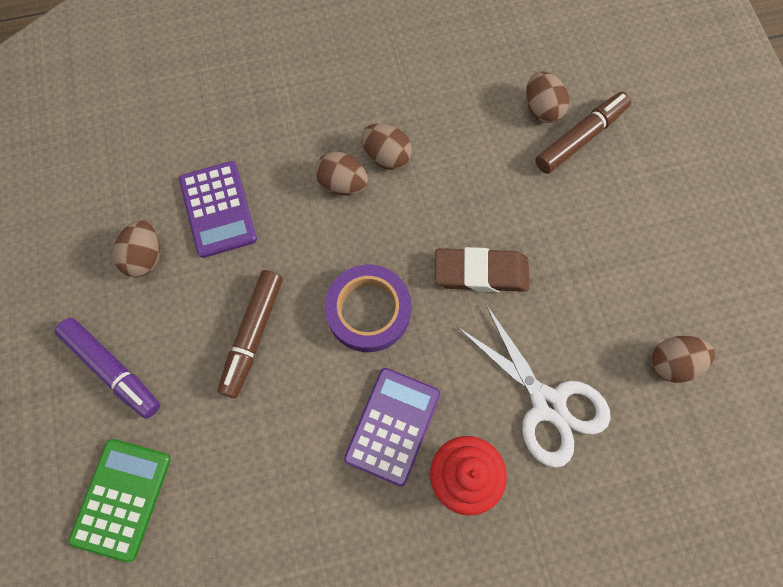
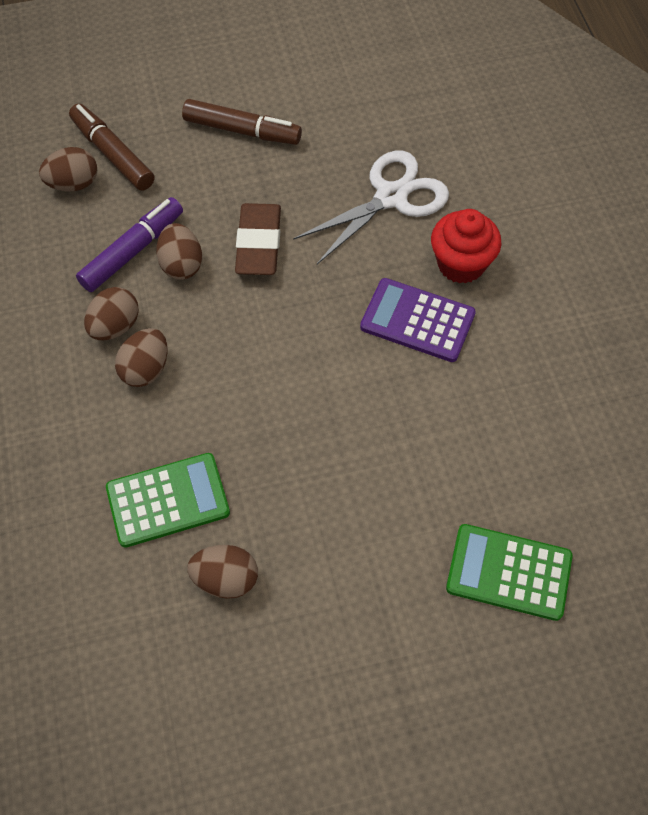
camera: 90 degrees left, 10 degrees down
(112, 370) = (367, 600): purple marker -> purple marker (133, 251)
(218, 209) = (168, 500): purple calculator -> green calculator
(253, 335) = (325, 453): brown marker -> brown marker (242, 131)
(368, 311) = (298, 342): purple tape -> none
(672, 363) = (350, 106): brown egg -> brown egg (181, 264)

